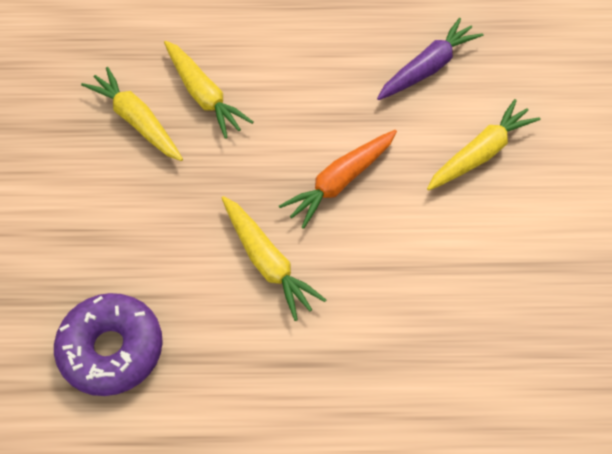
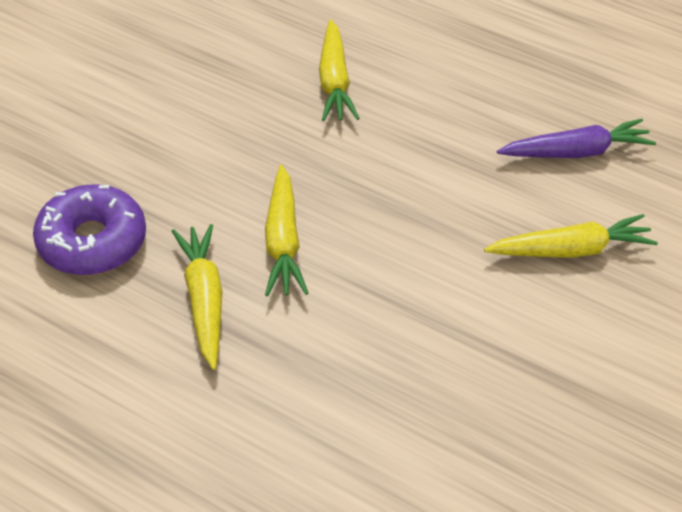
camera: 30 degrees right, 10 degrees down
(137, 121) = (257, 76): yellow carrot -> yellow carrot (204, 300)
(340, 182) = (406, 209): orange carrot -> none

